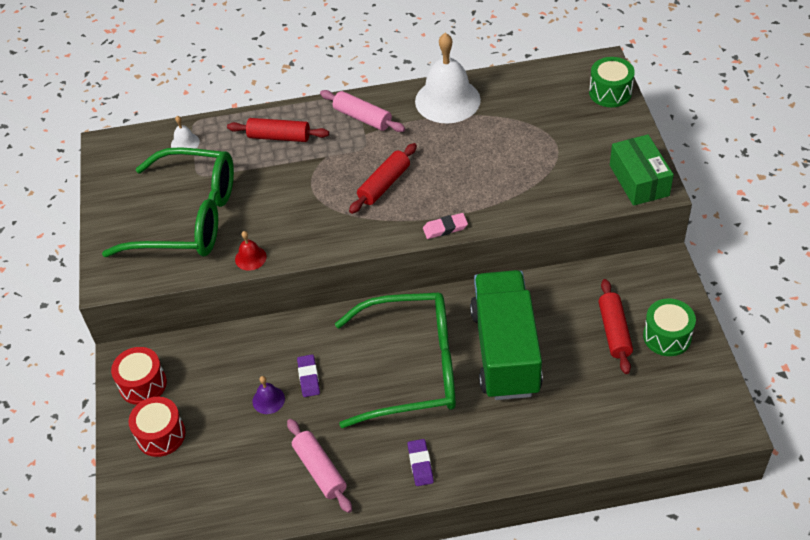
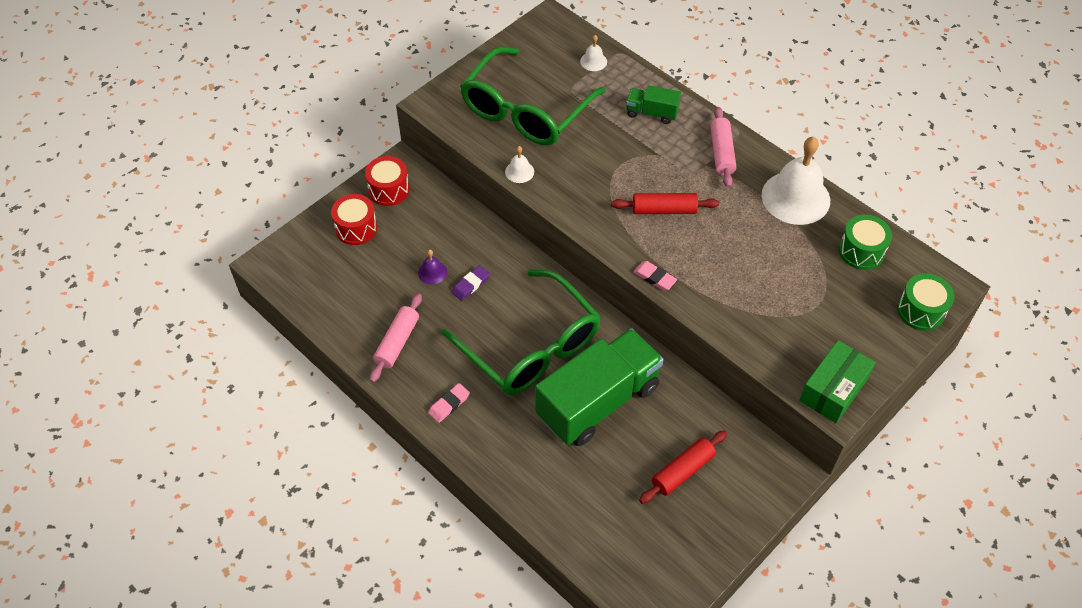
camera: 50 degrees right, 5 degrees up
(189, 218) = (525, 111): green glasses -> green glasses turned 60 degrees clockwise
(250, 258) = (519, 171): red bell -> white bell
(279, 137) = (651, 113): red rolling pin -> green truck
(420, 464) = (449, 404): purple eraser -> pink eraser
(667, 336) = (710, 515): green drum -> green drum (861, 251)

